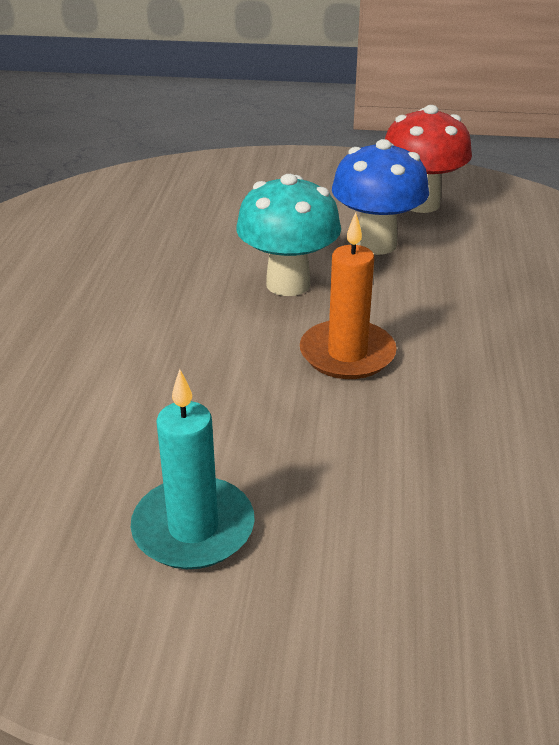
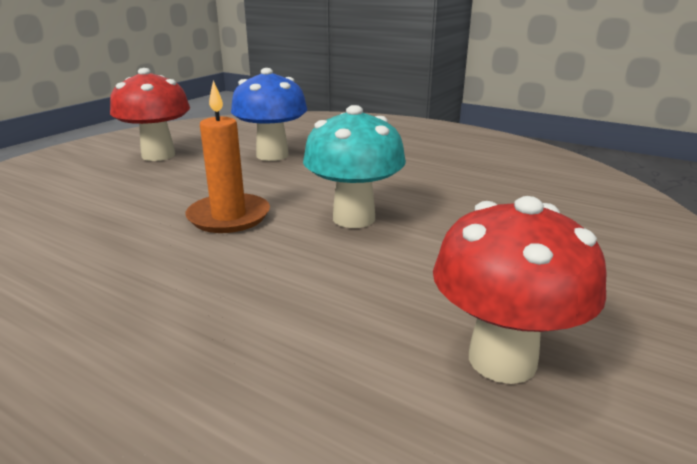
camera: 115 degrees right, 10 degrees down
(193, 528) = (158, 155): turquoise candle -> red mushroom
(376, 244) = (396, 281): blue mushroom -> blue mushroom (272, 155)

